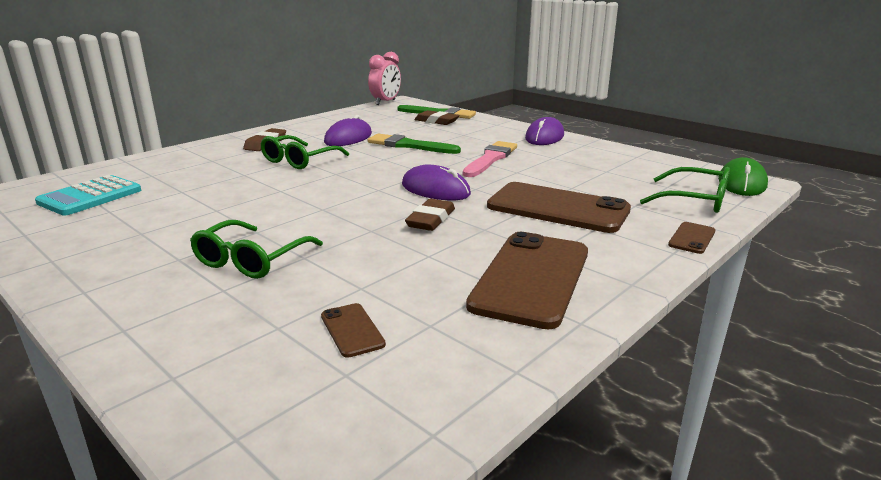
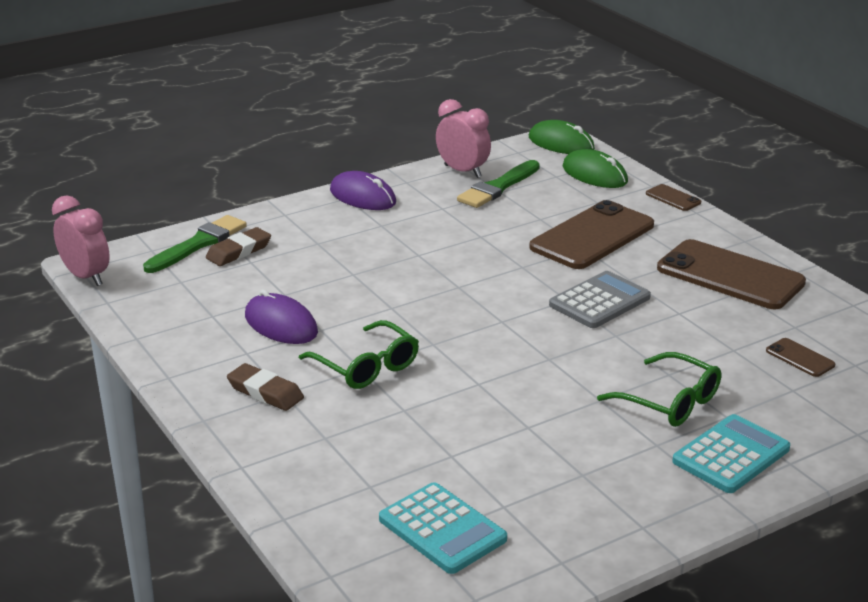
camera: 75 degrees left, 5 degrees up
(148, 294) = (731, 455): none -> turquoise calculator
(352, 330) = (800, 358): brown phone -> brown phone turned 60 degrees clockwise
(409, 145) = (346, 284): green brush -> green brush (498, 187)
(431, 219) = (599, 301): brown eraser -> grey calculator
(435, 189) = (517, 288): purple mouse -> none
(490, 159) = (430, 242): pink brush -> none
(627, 157) = (462, 171): none -> pink clock
(694, 200) = (594, 174): green glasses -> green mouse

